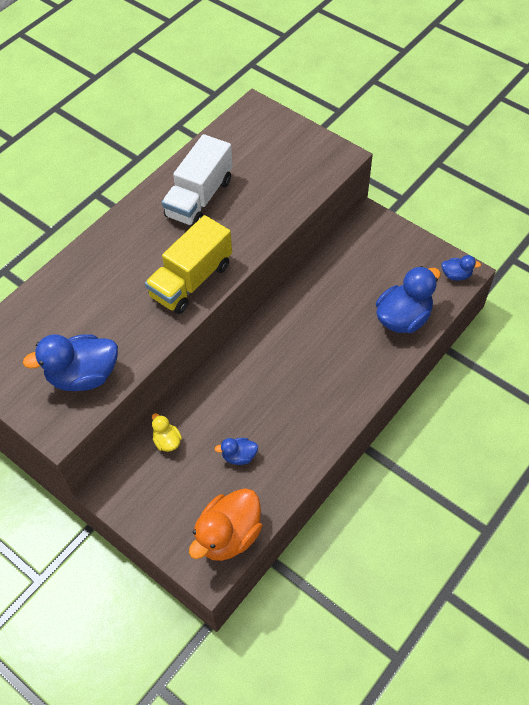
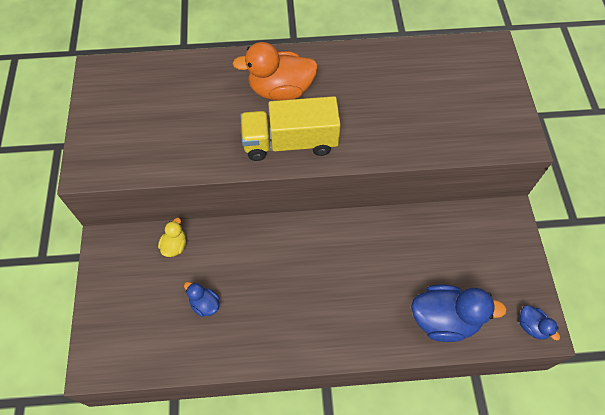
camera: 45 degrees right, 5 degrees up
(83, 376) = (143, 147): blue duck -> none
(199, 198) = (369, 85): white truck -> none
(228, 536) = (133, 354): orange duck -> orange duck (280, 90)

